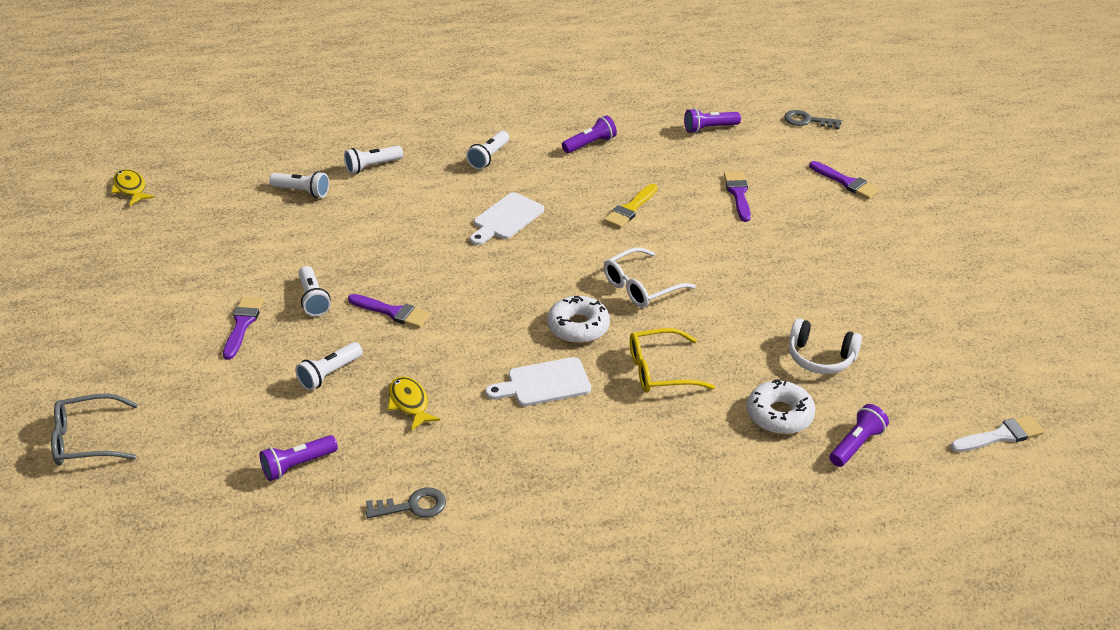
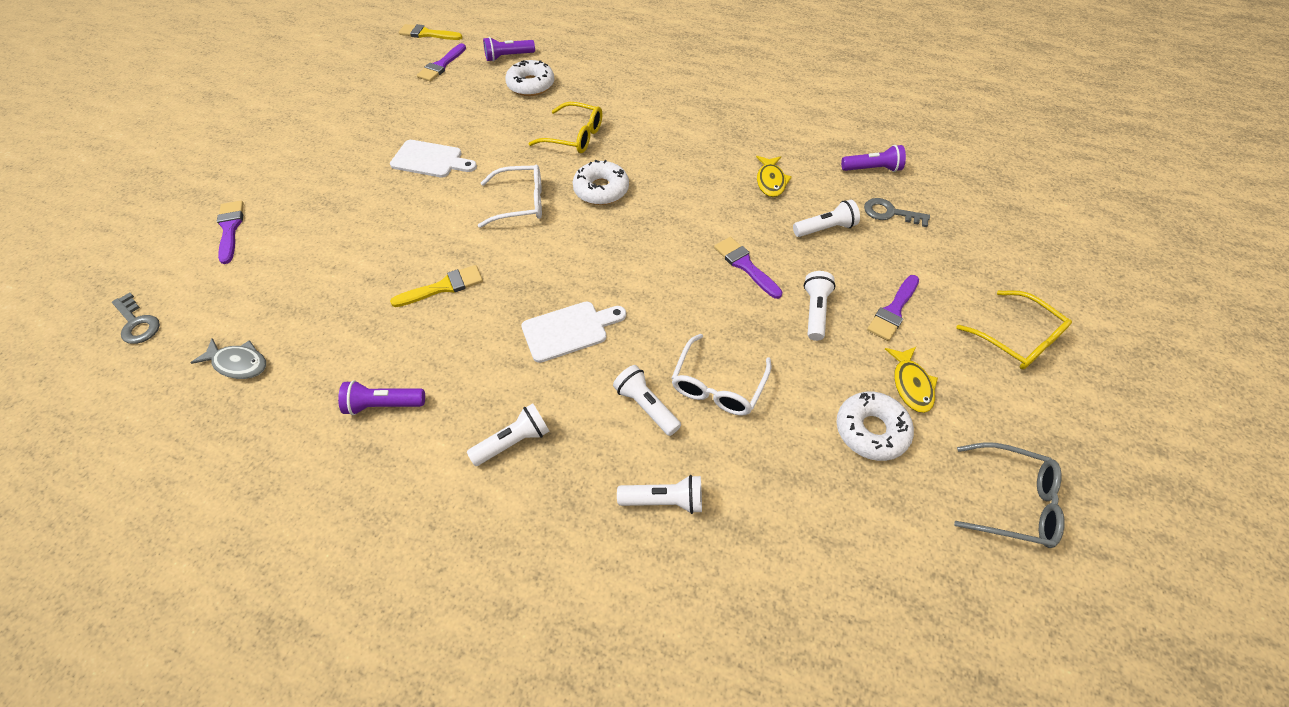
camera: 150 degrees left, 15 degrees up
(87, 440) = (1044, 249): grey glasses -> grey glasses (1011, 501)
(126, 341) = (1016, 338): none -> yellow glasses
(131, 188) = (1027, 631): yellow fish -> yellow fish (911, 384)
(244, 241) = (871, 430): none -> white donut
(302, 191) = (775, 492): white flashlight -> white flashlight (646, 406)
(370, 228) = (718, 384): none -> white glasses
(413, 506) = (801, 118): grey key -> grey key (890, 213)
(544, 383) = (662, 158): white cutting board -> white cutting board (430, 160)
(709, 128) = (238, 363): purple flashlight -> grey fish
(738, 194) = (332, 259): purple brush -> purple brush (441, 65)
(820, 357) = (462, 105): white headphones -> none
(1000, 435) = (427, 34): white brush -> yellow brush

